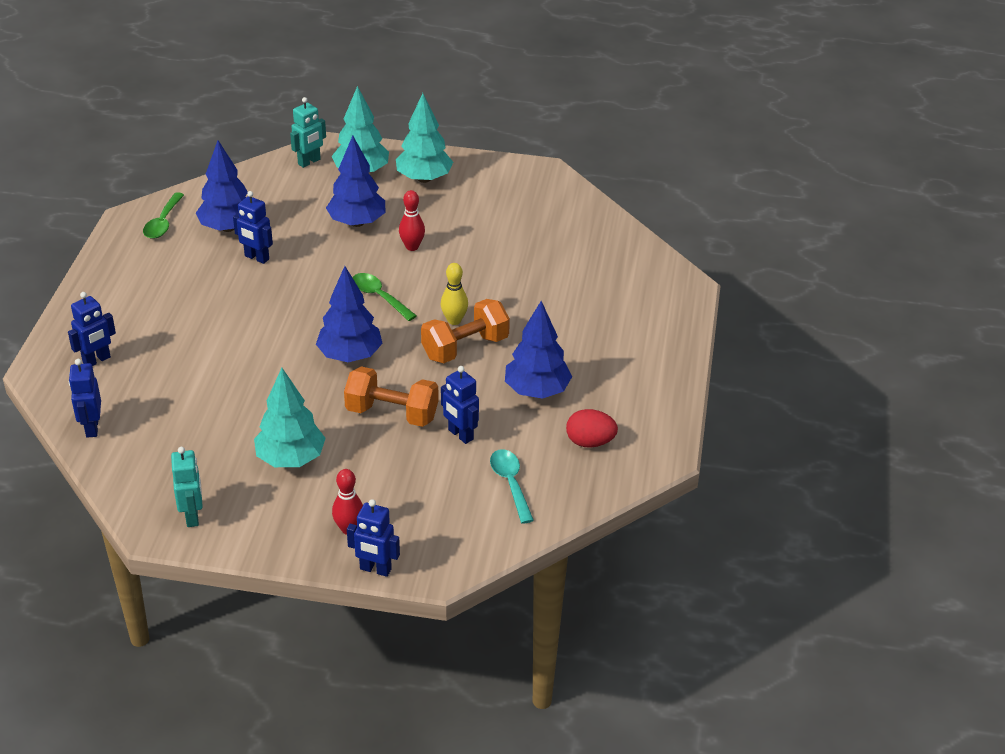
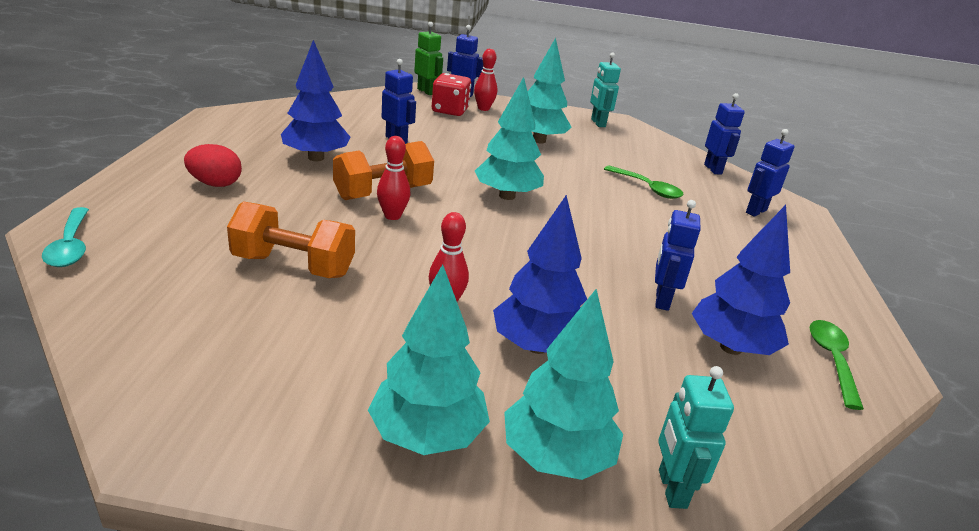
camera: 175 degrees right, 10 degrees down
(256, 258) = (661, 300): blue robot -> blue robot turned 105 degrees counterclockwise
(309, 162) = (671, 489): turquoise robot -> turquoise robot turned 45 degrees counterclockwise
(350, 355) = (507, 196): blue tree -> turquoise tree
(379, 297) = (485, 245): green spoon -> green spoon (647, 188)
(392, 413) = (458, 156): orange dumbbell -> orange dumbbell (293, 266)
(396, 514) = (450, 110): none -> red dice
(428, 566) = (426, 91): none -> green robot
(454, 320) = (392, 216): yellow bowling pin -> red bowling pin
(510, 483) = (359, 114): turquoise spoon -> turquoise spoon (70, 246)
(590, 442) = (280, 126): red egg -> red egg (215, 184)

